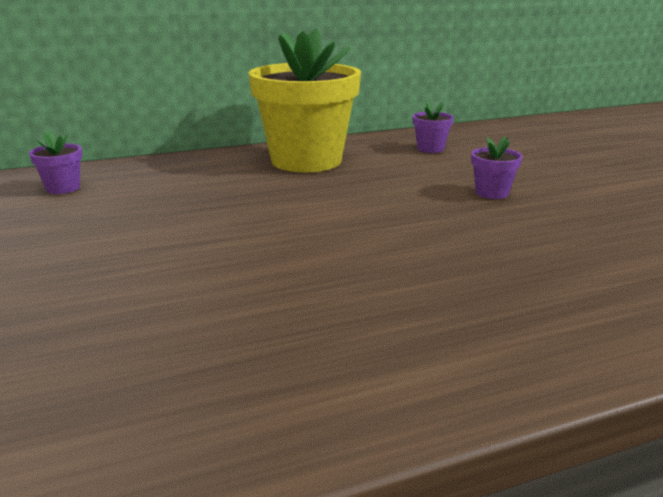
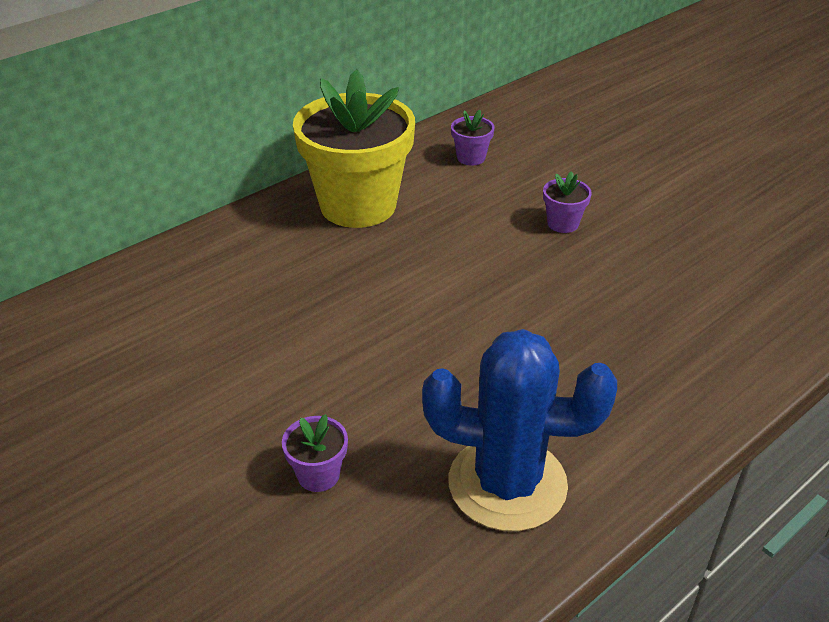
camera: 20 degrees left, 15 degrees up
(63, 188) = (133, 309): purple flower pot -> purple flower pot (318, 475)
(274, 370) = (507, 483): none -> blue cactus

